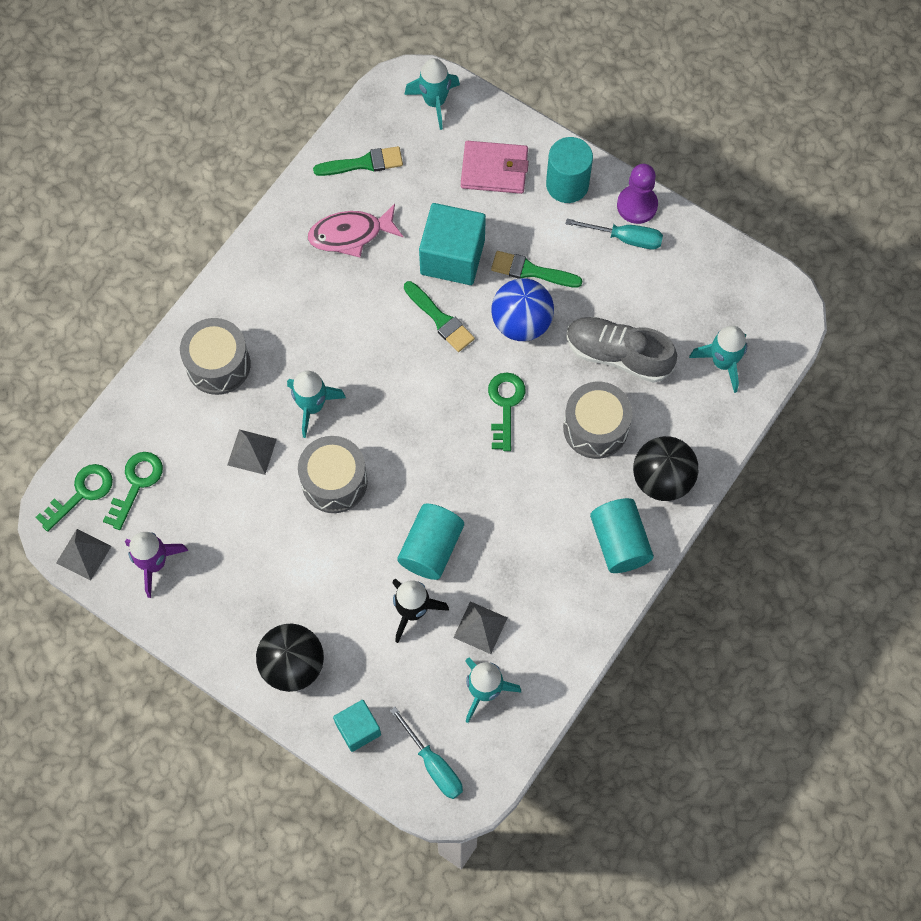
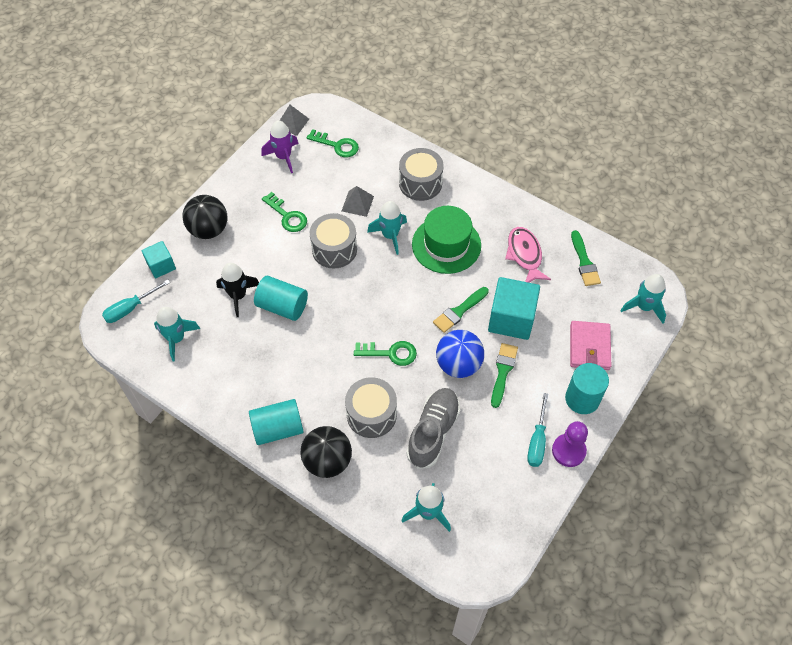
camera: 90 degrees right, 10 degrees down
(81, 493) = (332, 119): green key -> green key (287, 216)
(330, 332) = (446, 245): none -> green hat
(480, 627) = (222, 336): grey pyramid -> none

